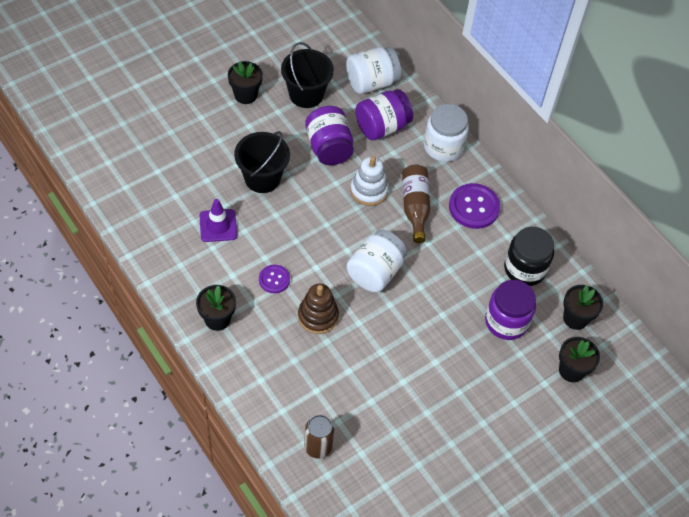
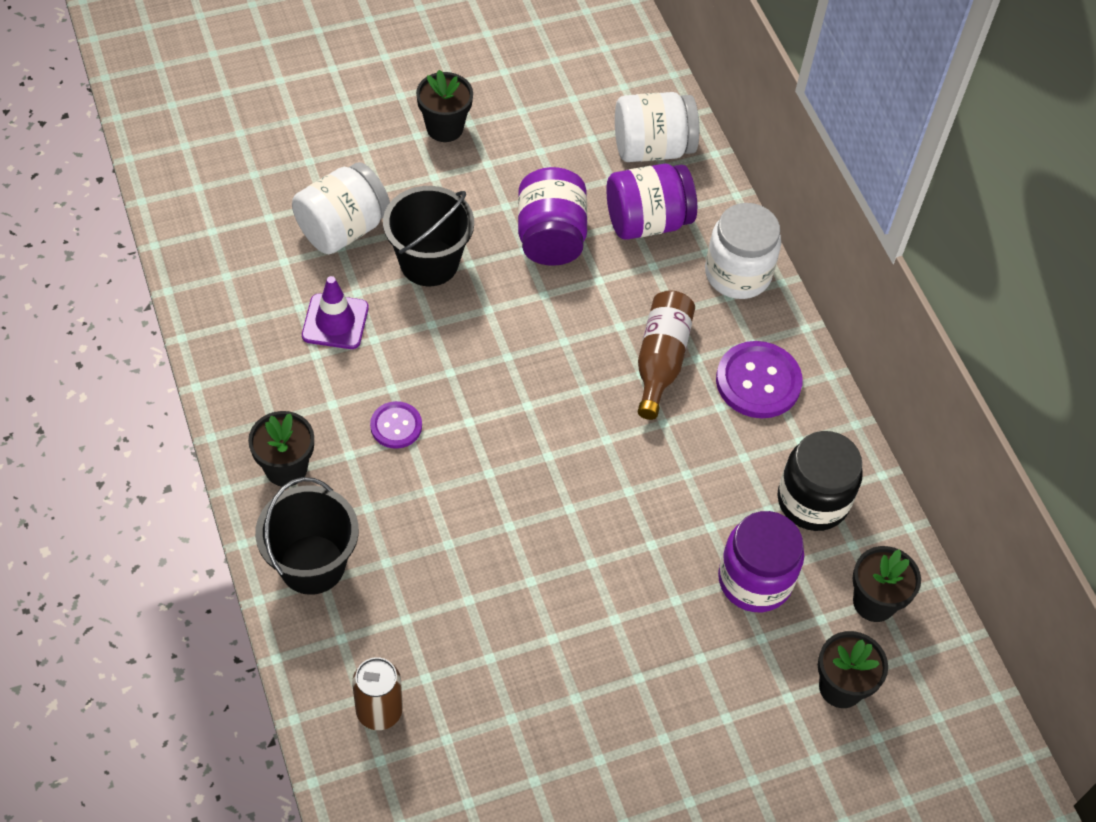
camera: 15 degrees right, 0 degrees up
(306, 94) = (541, 146): black bucket -> black bucket (312, 564)
(318, 316) = (447, 500): brown stacking toy -> none
(369, 190) = (593, 318): white stacking toy -> none
(375, 272) = (562, 450): white jar -> white jar (343, 228)

